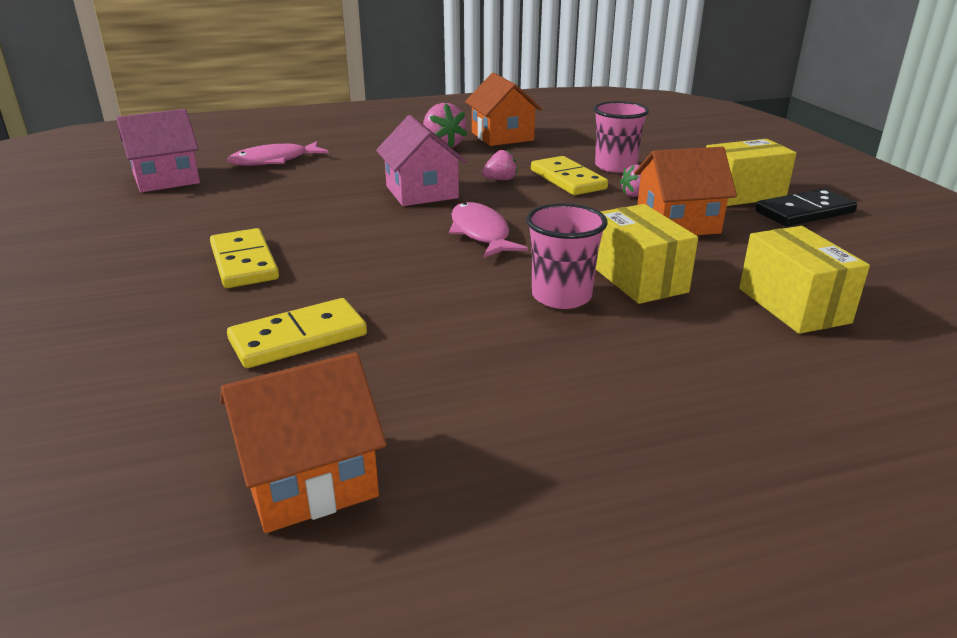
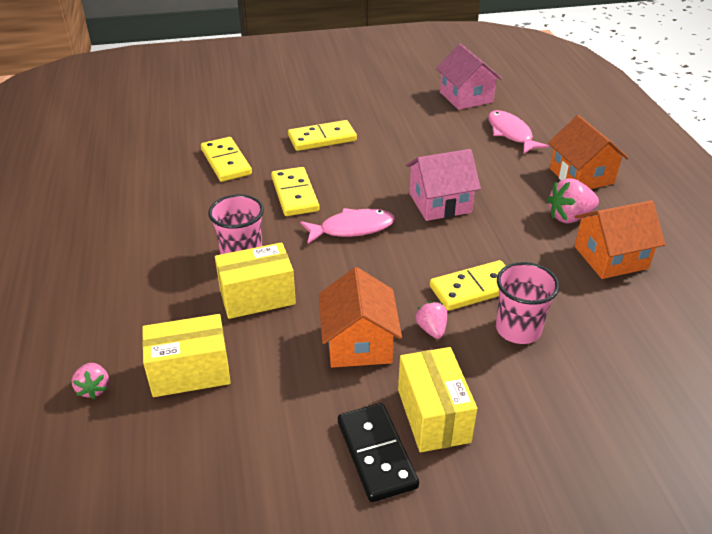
camera: 95 degrees right, 10 degrees up
(308, 478) = (112, 171): orange house -> orange house (581, 176)
(404, 272) = (295, 194): none -> yellow domino
(500, 180) = (472, 246): pink strawberry -> pink strawberry (94, 388)

